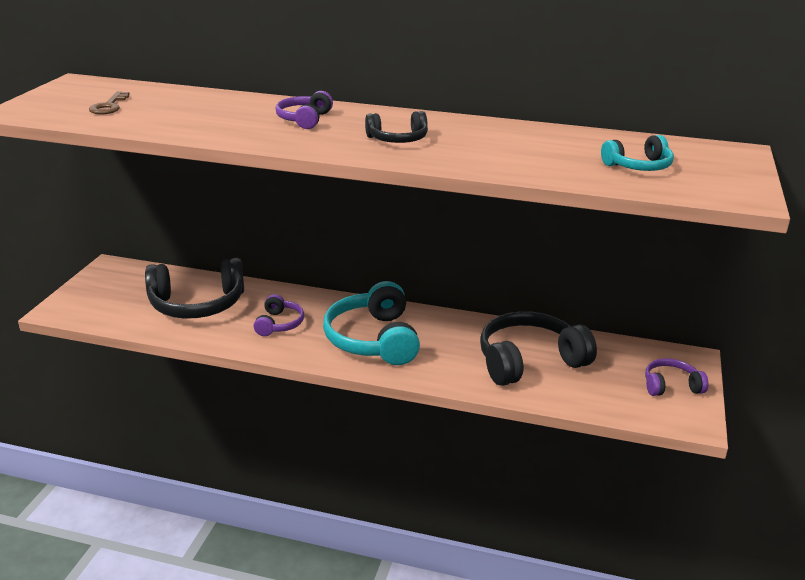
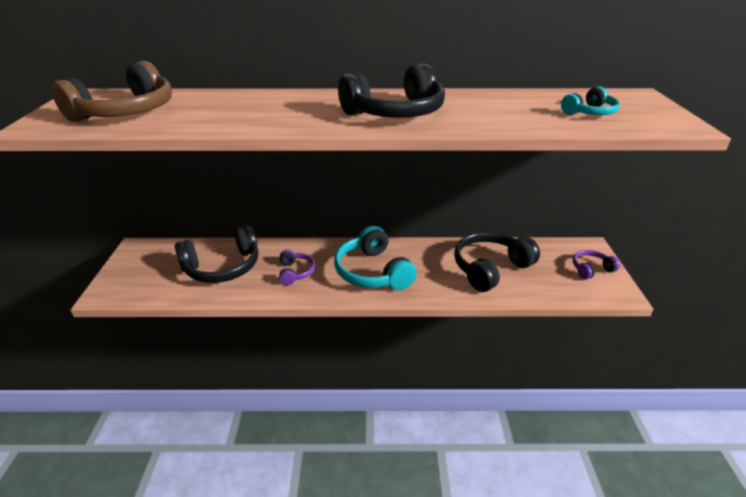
camera: 15 degrees left, 5 degrees up
(109, 106) = (126, 112): brown key -> brown headphones
(305, 119) = (307, 105): purple headphones -> none
(398, 139) = (395, 112): black headphones -> black headphones, size x1.93

